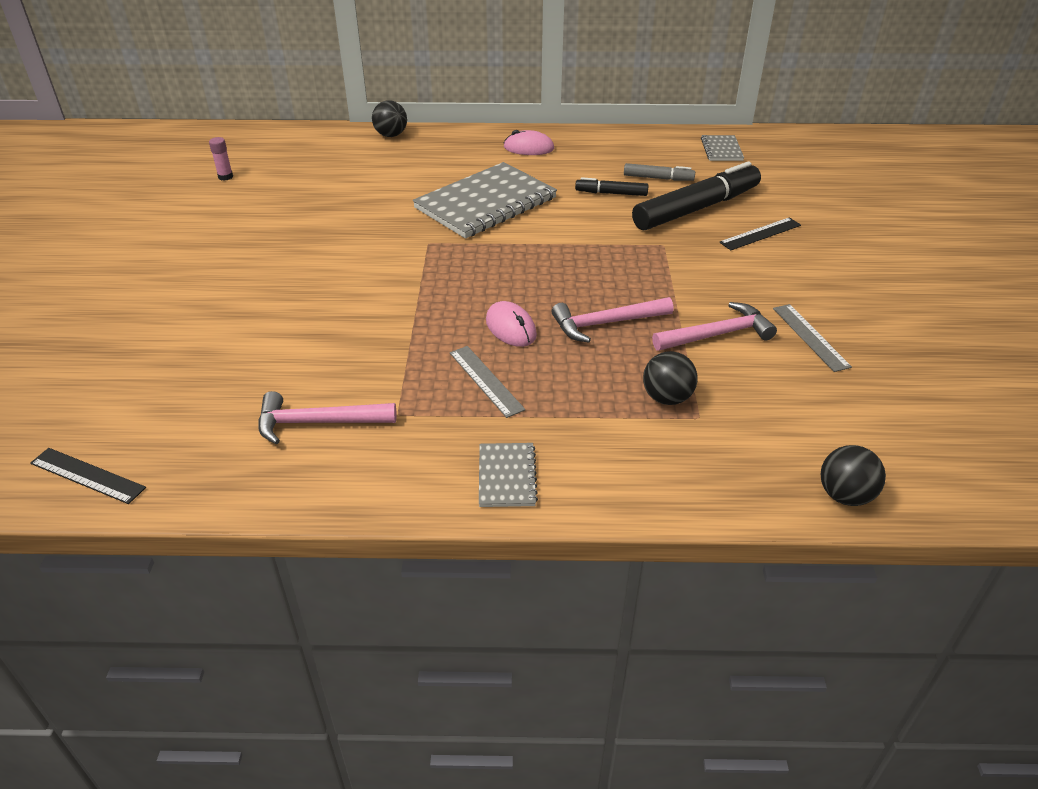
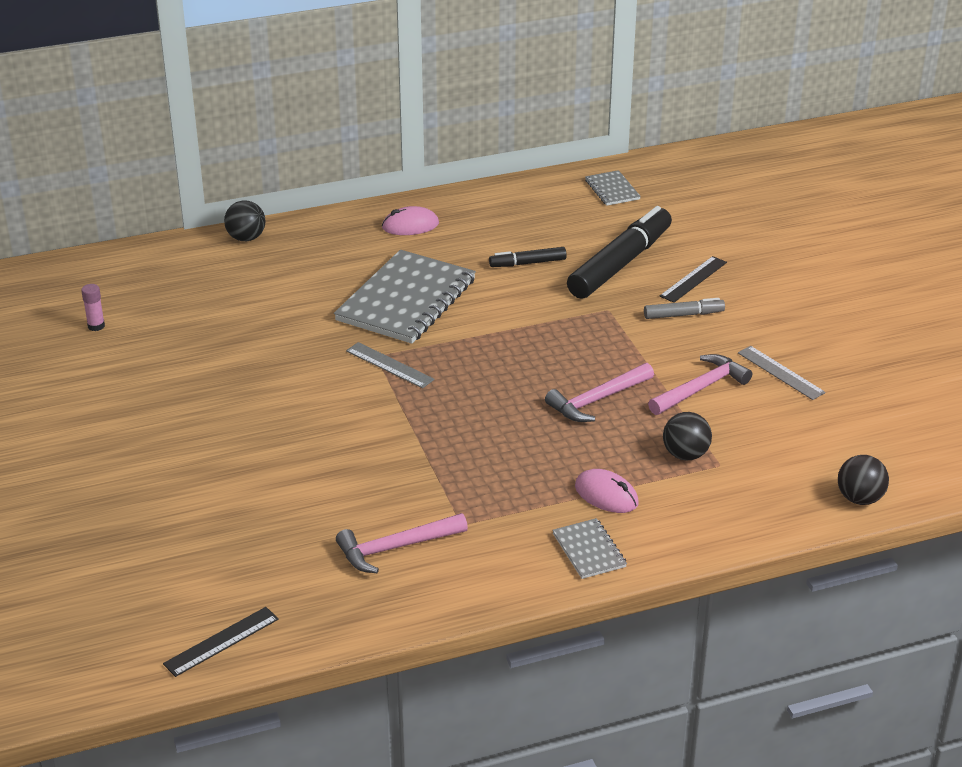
camera: 20 degrees left, 5 degrees down
(87, 475) = (221, 641): black ruler -> black ruler turned 45 degrees counterclockwise
(485, 380) = (521, 477): grey ruler -> grey ruler (389, 365)
(511, 328) = (513, 424): pink mouse -> pink mouse (606, 495)
(658, 178) = (565, 236): grey marker -> grey marker (683, 315)

